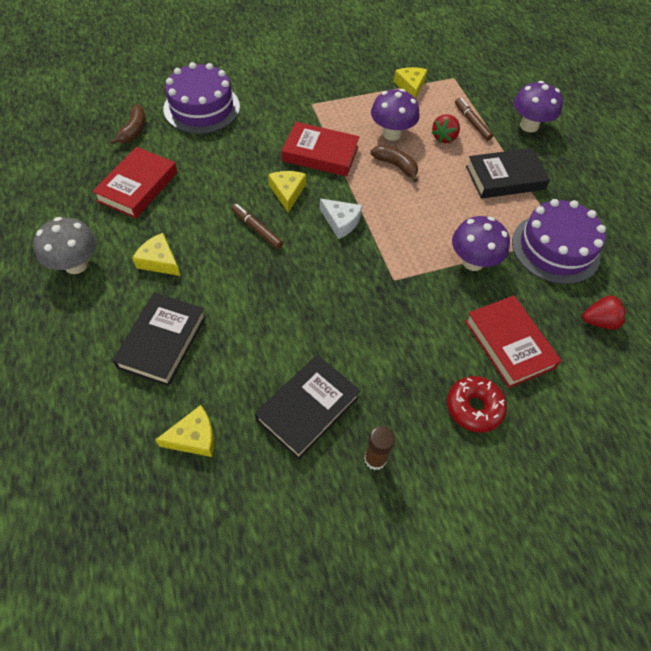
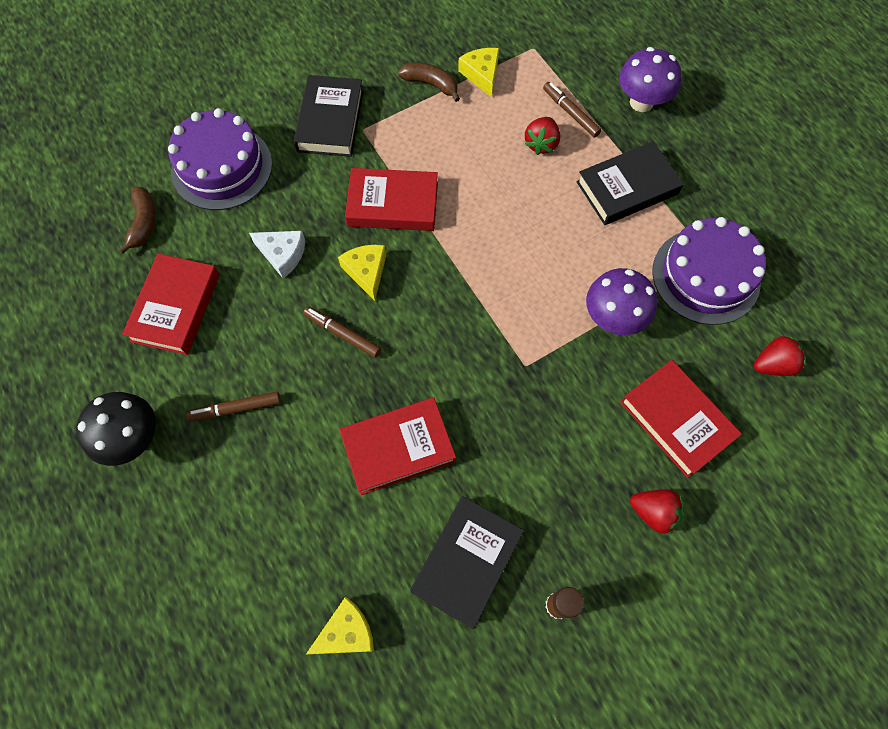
camera: 10 degrees left, 10 degrees up
(76, 264) = (133, 439): grey mushroom -> black mushroom
(159, 261) = (236, 409): yellow cheese -> brown marker
(162, 342) = (273, 518): black book -> black book (331, 121)
(276, 314) = (398, 448): none -> red book
(341, 222) = (443, 299): white cheese -> white cheese (282, 254)
(391, 134) = (474, 153): purple mushroom -> none
(396, 166) = (490, 201): brown banana -> brown banana (431, 84)
(474, 407) = (653, 512): red donut -> red strawberry

